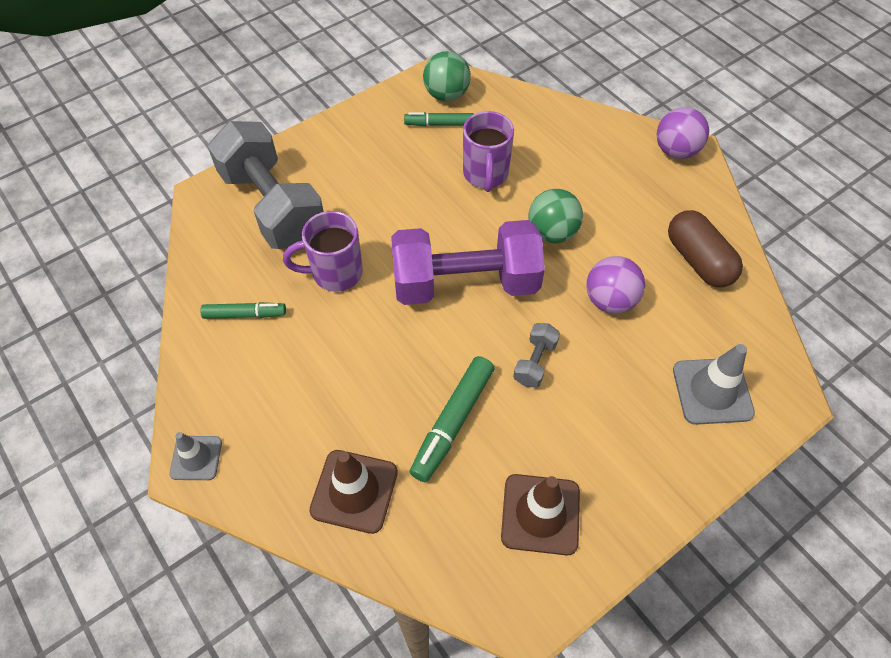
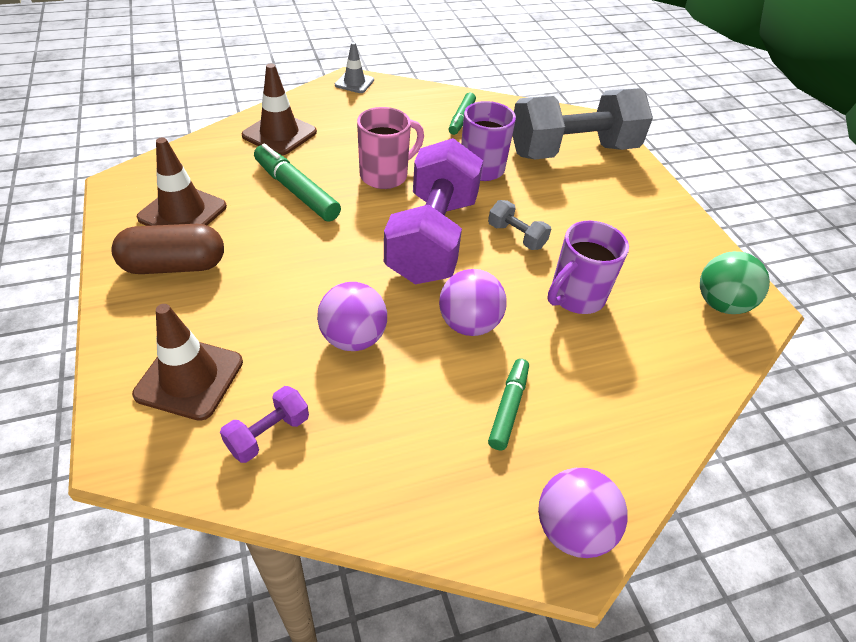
camera: 105 degrees right, 10 degrees down
(387, 351) = (385, 175): none -> pink mug
(439, 124) = (667, 283): green marker -> green marker (508, 408)
(485, 175) = (575, 297): purple mug -> purple mug turned 60 degrees counterclockwise
(535, 362) = (318, 255): grey dumbbell -> grey dumbbell (516, 236)
(552, 233) = (469, 324): green ball -> purple ball
(698, 260) = (362, 454): brown capsule -> brown capsule (174, 266)
(712, 391) = (189, 378): grey traffic cone -> brown traffic cone
(719, 318) = (268, 433): none -> purple dumbbell

